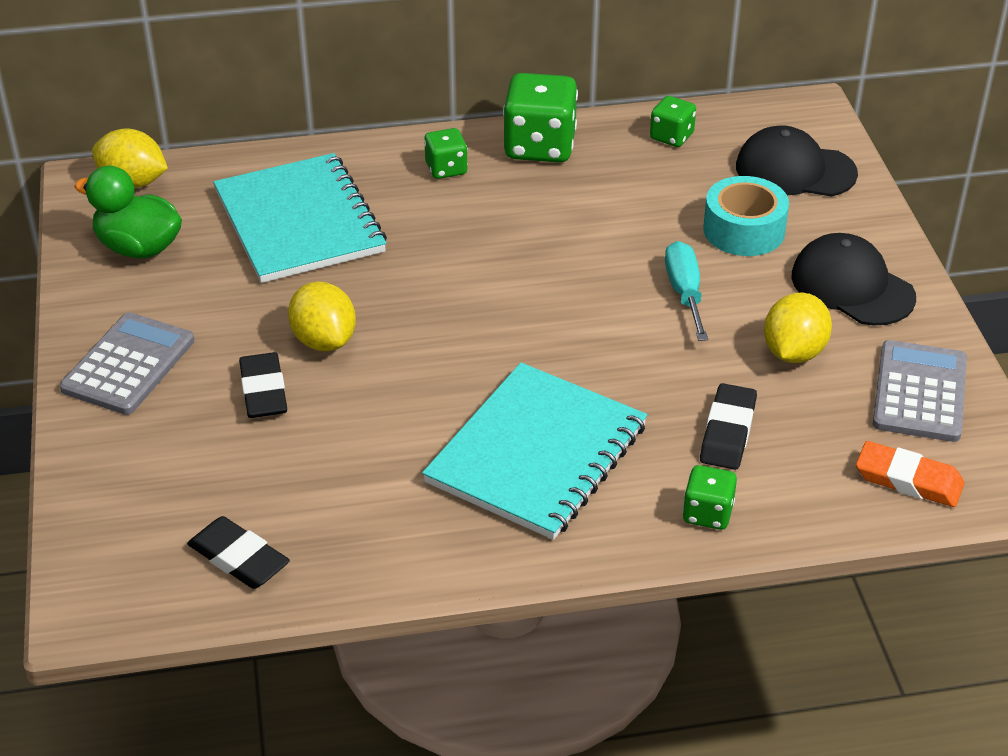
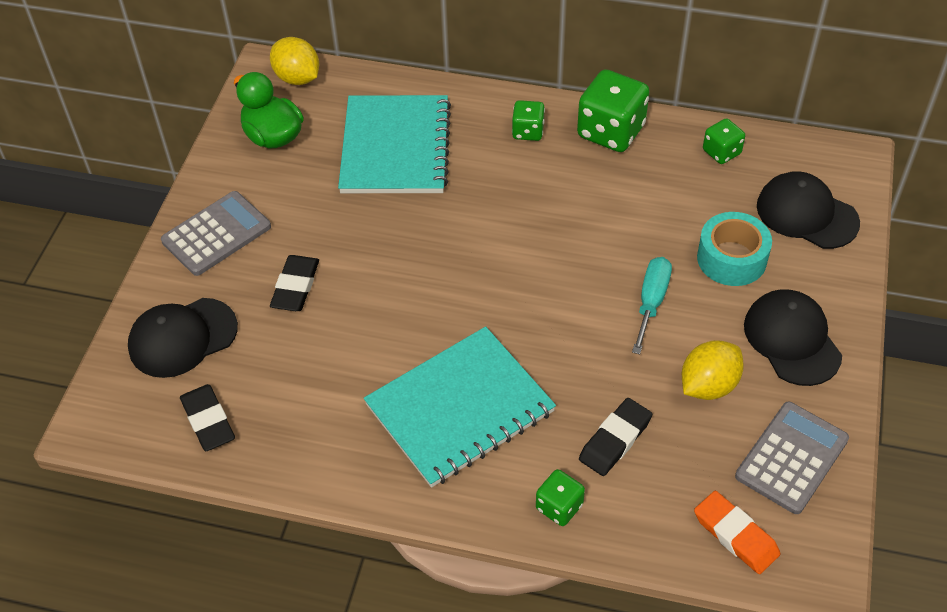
camera: 25 degrees right, 10 degrees up
(151, 483) = (182, 338): none -> black cap
(324, 340) = (359, 257): yellow lemon -> none

